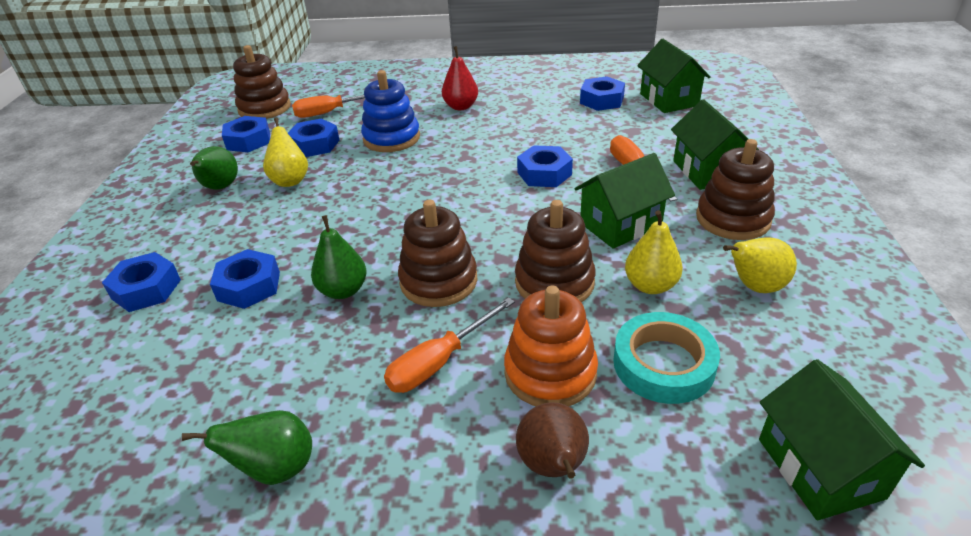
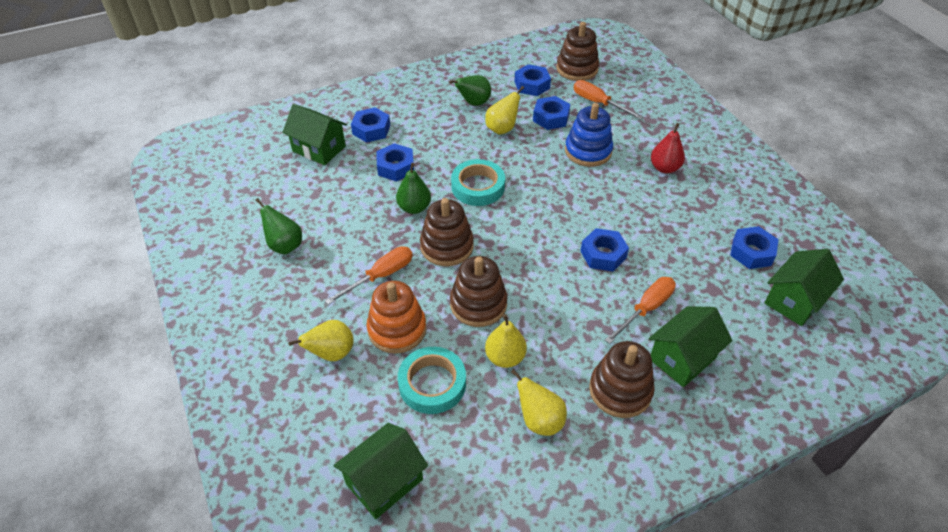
camera: 60 degrees right, 10 degrees up
(363, 226) = (478, 187): none -> turquoise tape
(439, 362) = (381, 276): orange screwdriver -> orange screwdriver turned 120 degrees clockwise
(553, 466) = (331, 353): brown pear -> yellow pear
(620, 225) = (566, 321): green house -> green house (319, 149)

